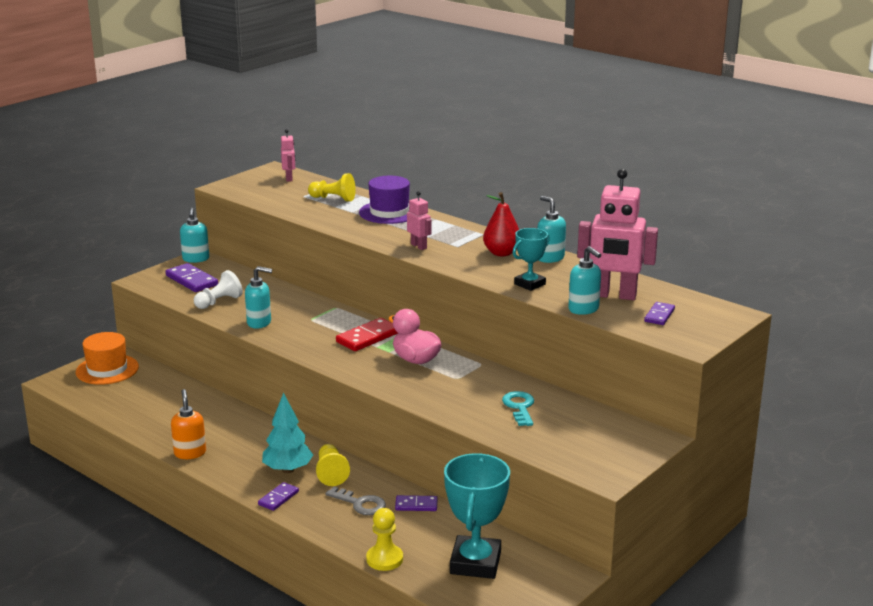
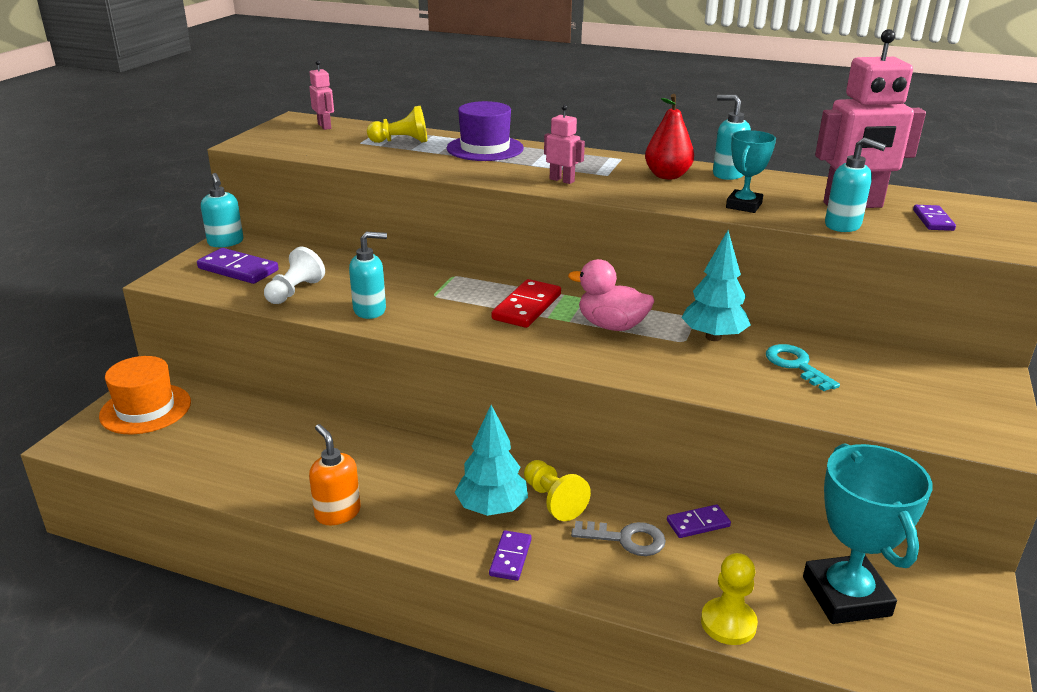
camera: 20 degrees left, 5 degrees up
(480, 379) = (713, 337): none -> turquoise tree

